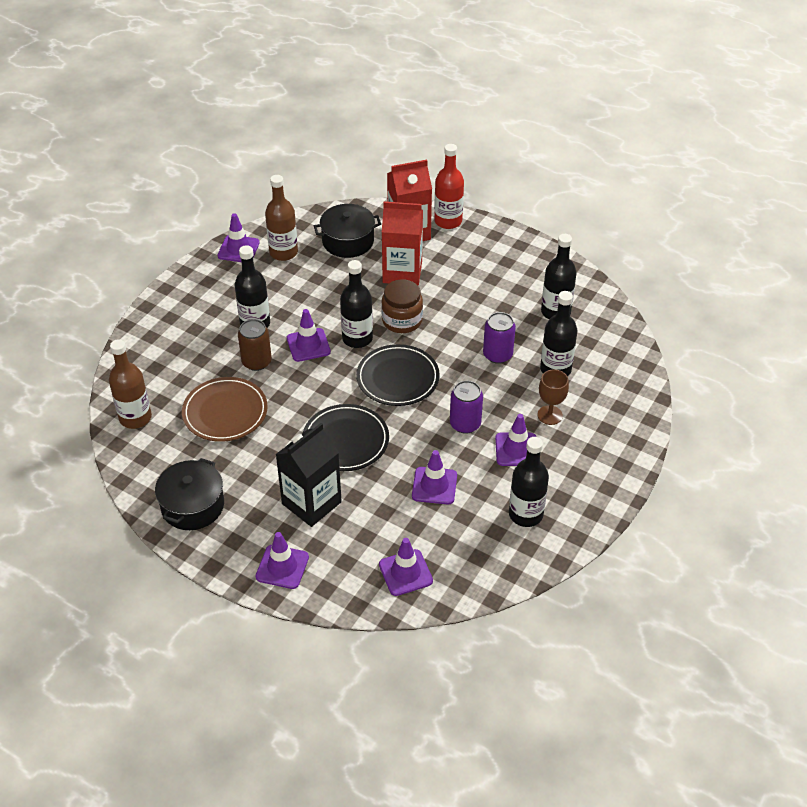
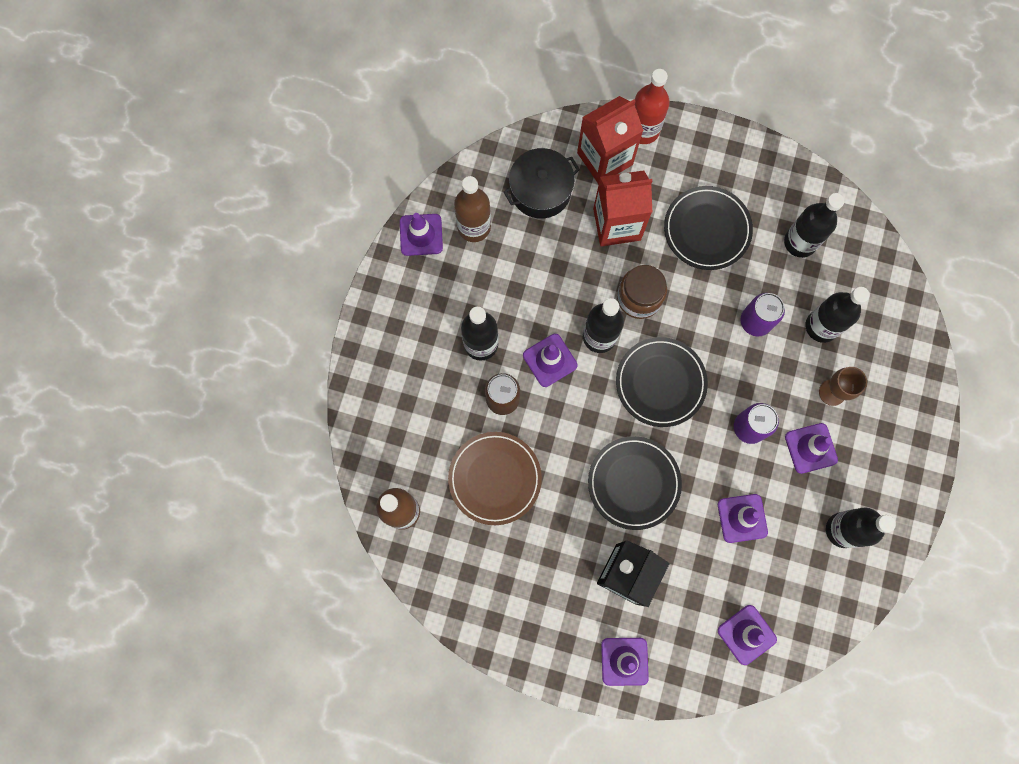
camera: 15 degrees left, 30 degrees up
(192, 505) = (507, 610): black pot -> none
(477, 289) = (707, 229): none -> black plate

